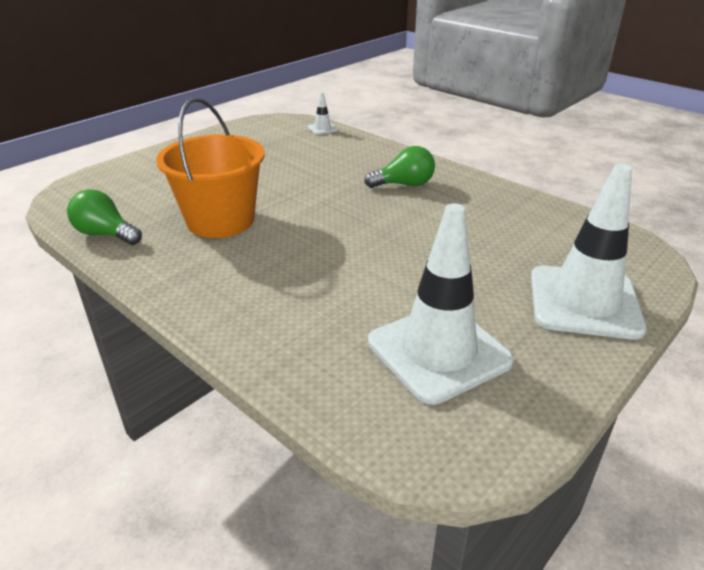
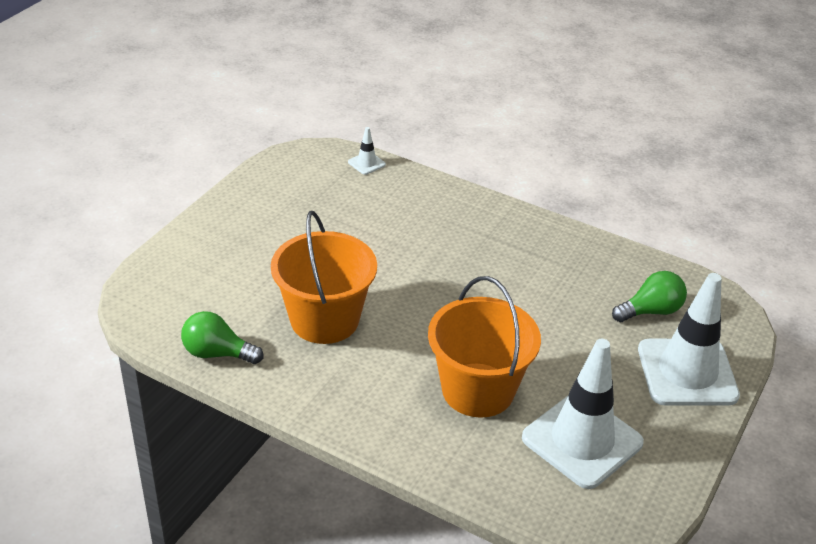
camera: 15 degrees left, 5 degrees up
(339, 290) = (477, 390): none -> orange bucket
(404, 185) = (489, 245): green light bulb -> green light bulb (650, 311)

